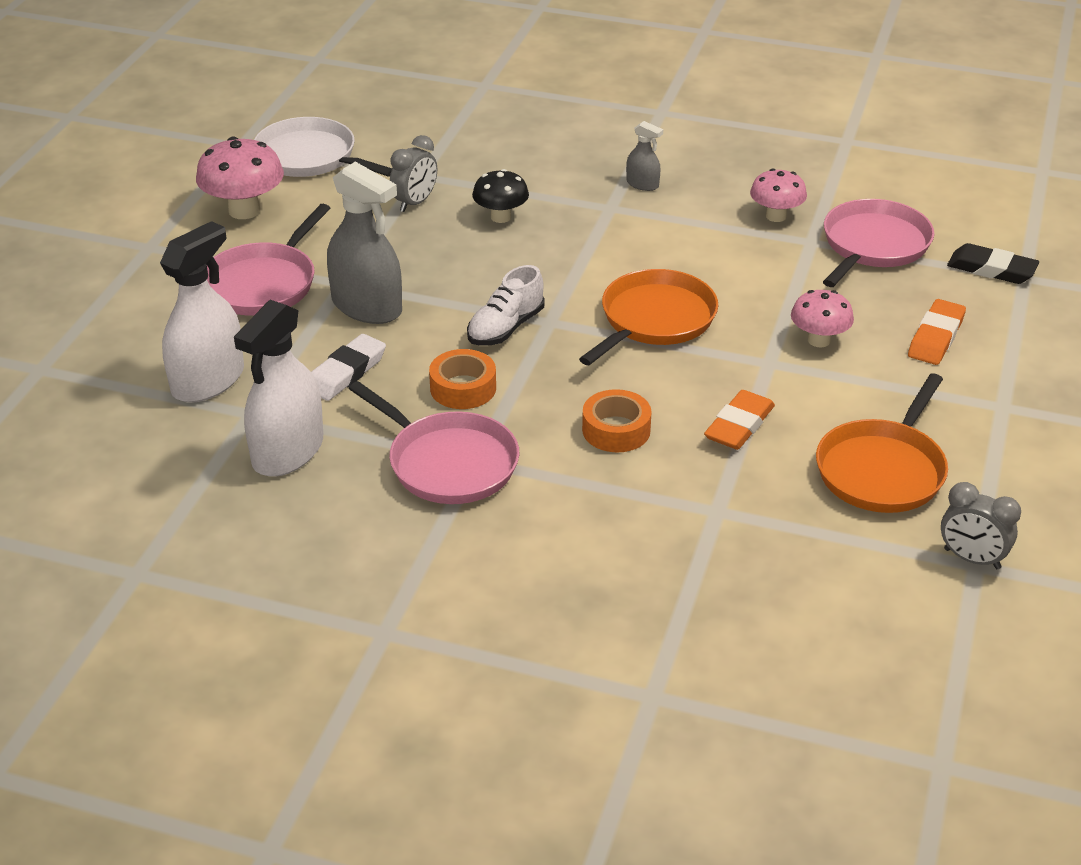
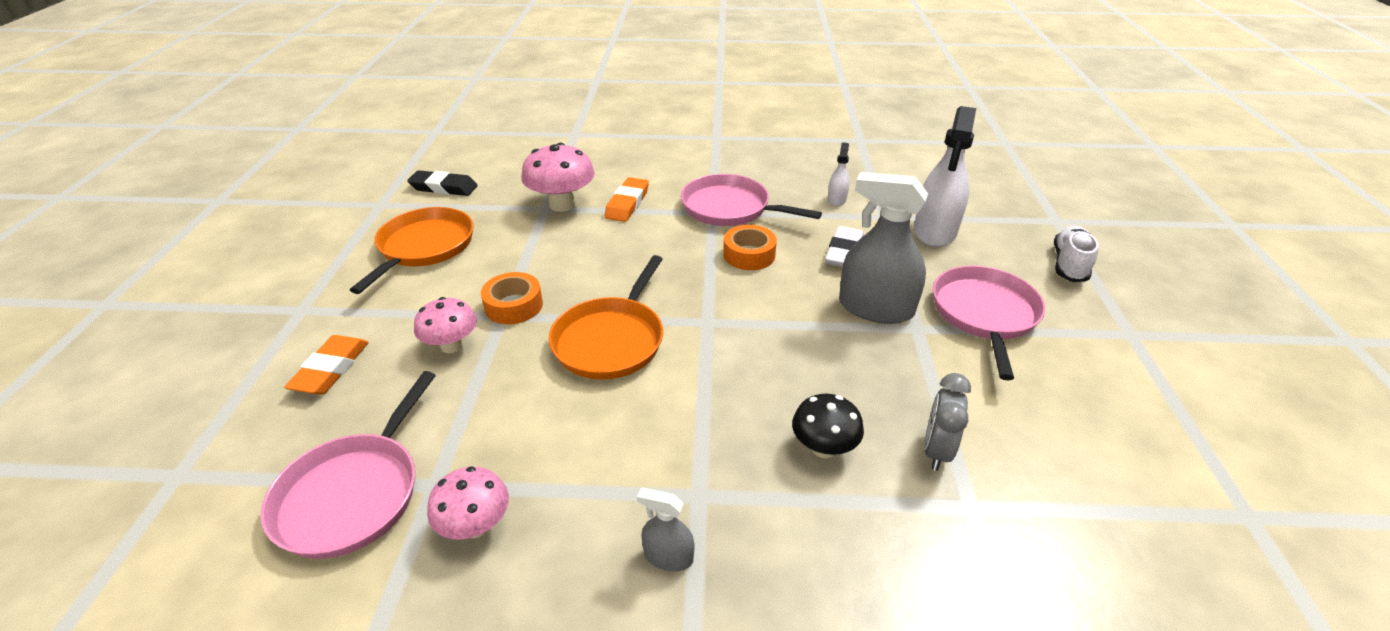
camera: 165 degrees right, 0 degrees up
(244, 210) = (1103, 398): pink mushroom -> pink mushroom (562, 204)
(288, 452) = (836, 199): white spray bottle -> white spray bottle, size x0.48
(310, 157) = (1136, 510): white pan -> none
(505, 328) = (743, 308): white shoe -> white shoe (1069, 264)
(616, 430) = (623, 244): orange tape -> orange tape (514, 305)
(739, 425) = (530, 261): orange eraser -> orange eraser (627, 204)
(972, 559) = (381, 207): grey clock -> none
(991, 269) = (213, 481): black eraser -> black eraser (444, 188)

